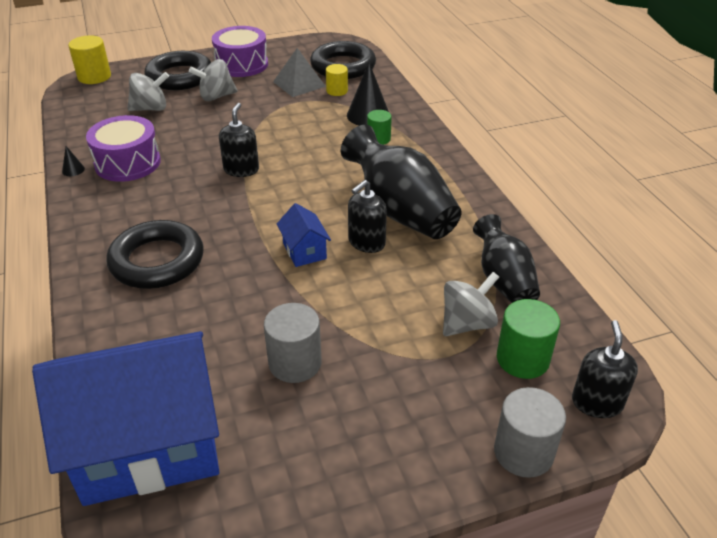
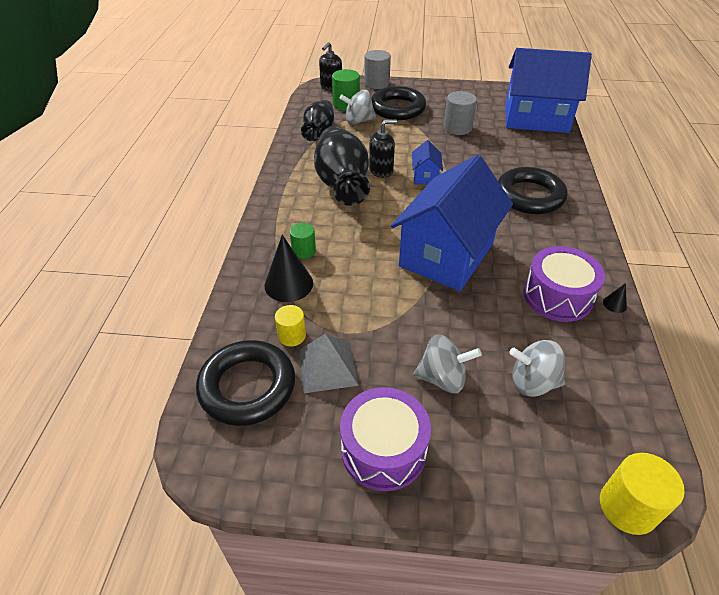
camera: 155 degrees left, 5 degrees up
(180, 76) = (485, 450): black ring -> black ring (397, 108)
(241, 169) = (447, 254): black soap dispenser -> blue house

